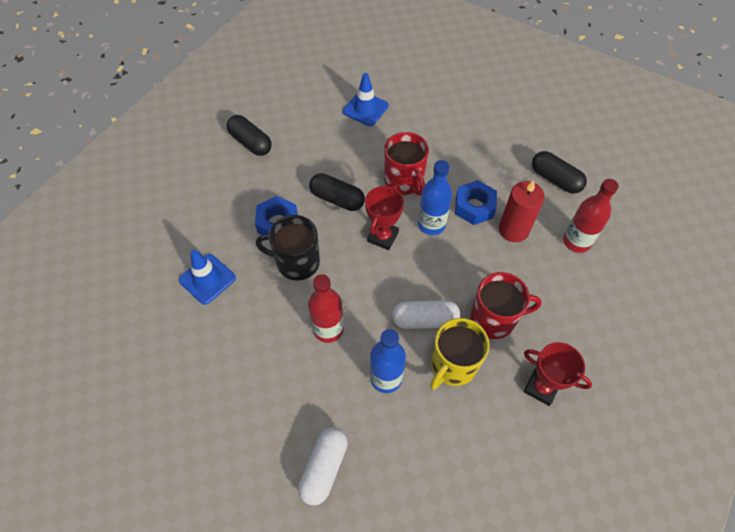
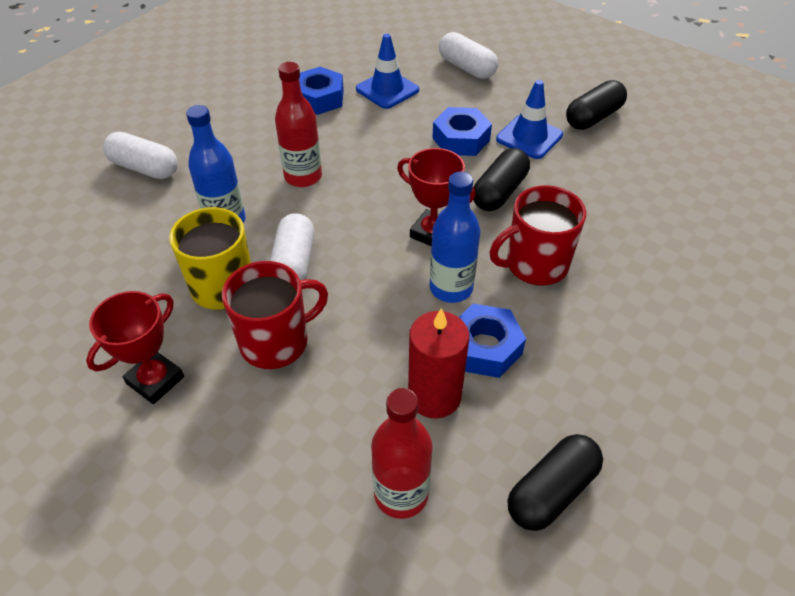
camera: 95 degrees right, 10 degrees down
(178, 221) = (466, 68): none -> white capsule
(218, 333) = (319, 98): none -> blue nut
(296, 262) = (400, 154): black mug -> none
(365, 109) = (684, 231): blue traffic cone -> blue traffic cone (529, 137)
(494, 319) = (276, 342): red mug -> red mug turned 120 degrees counterclockwise

